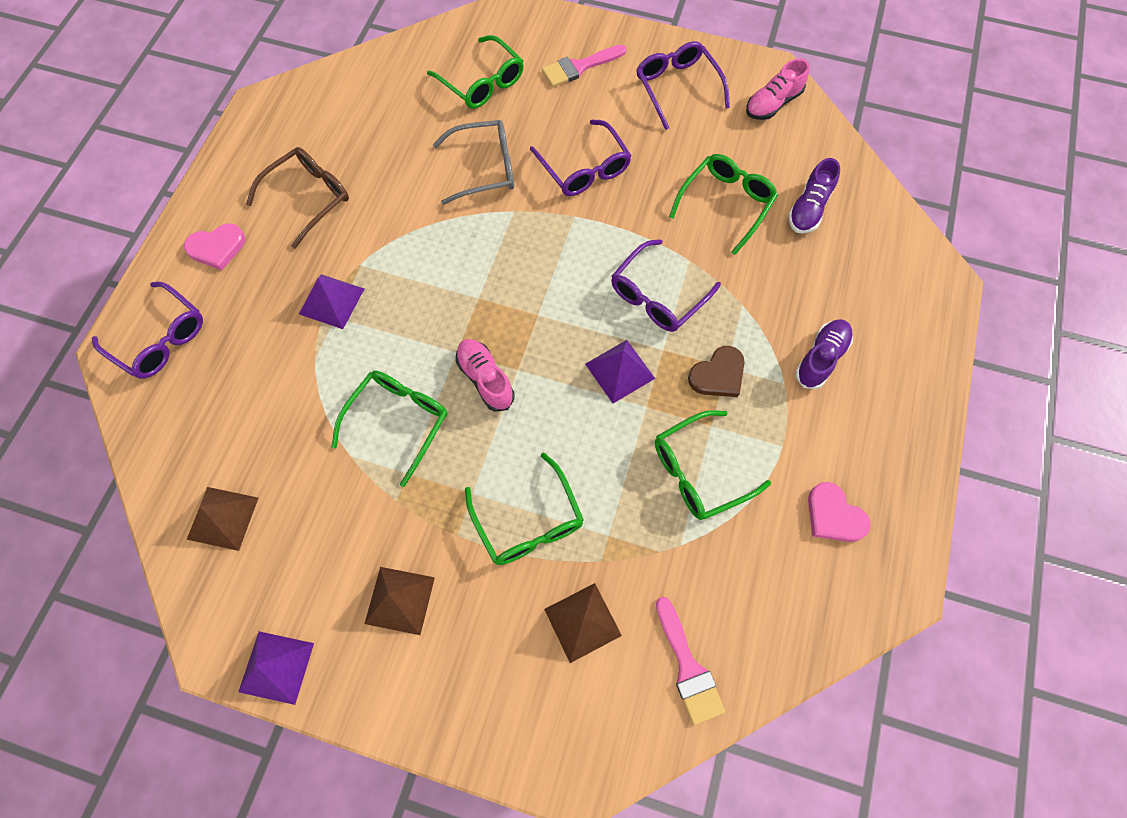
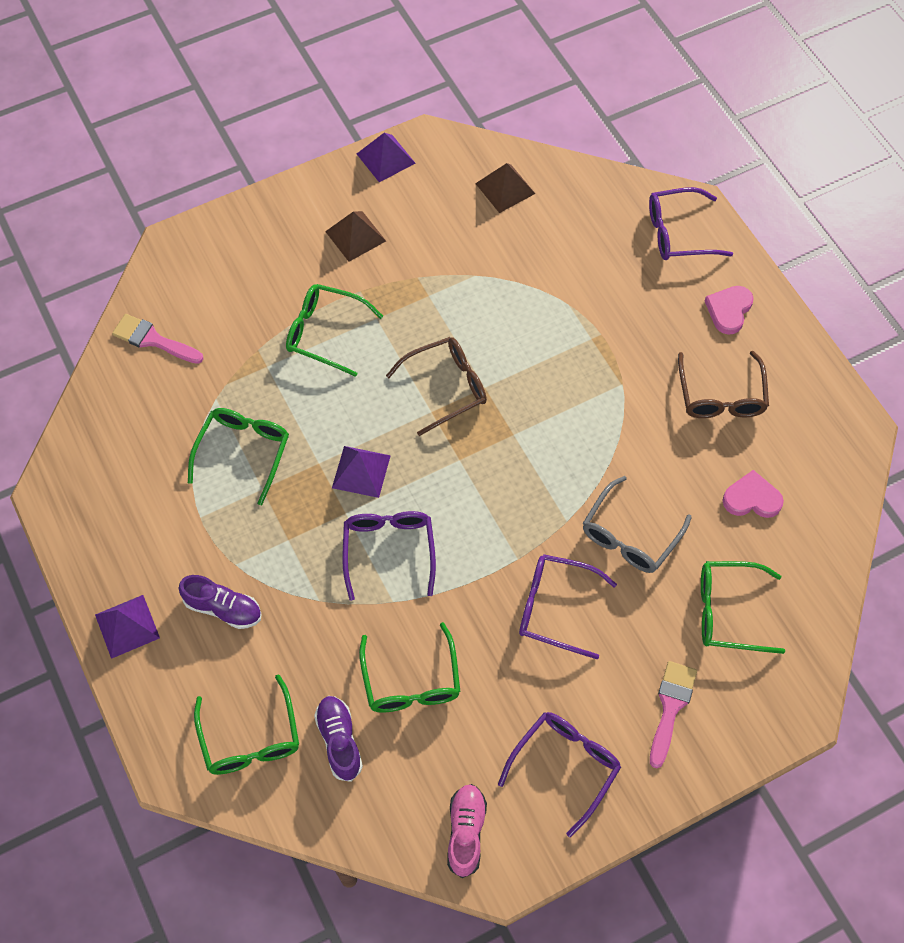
camera: 135 degrees right, 5 degrees down
(331, 301) = (607, 346): purple pyramid -> purple pyramid (127, 626)
(398, 422) = (469, 316): green glasses -> green glasses (250, 737)
(485, 379) = (445, 388): pink shoe -> brown glasses
(582, 622) = (237, 311): brown pyramid -> none
(677, 88) = (565, 767): purple glasses -> purple glasses turned 75 degrees counterclockwise
(718, 375) = (289, 529): brown heart -> none
(820, 358) = (223, 608): purple shoe -> purple shoe turned 60 degrees counterclockwise
(833, 515) = (128, 500): pink heart -> pink heart (752, 498)

